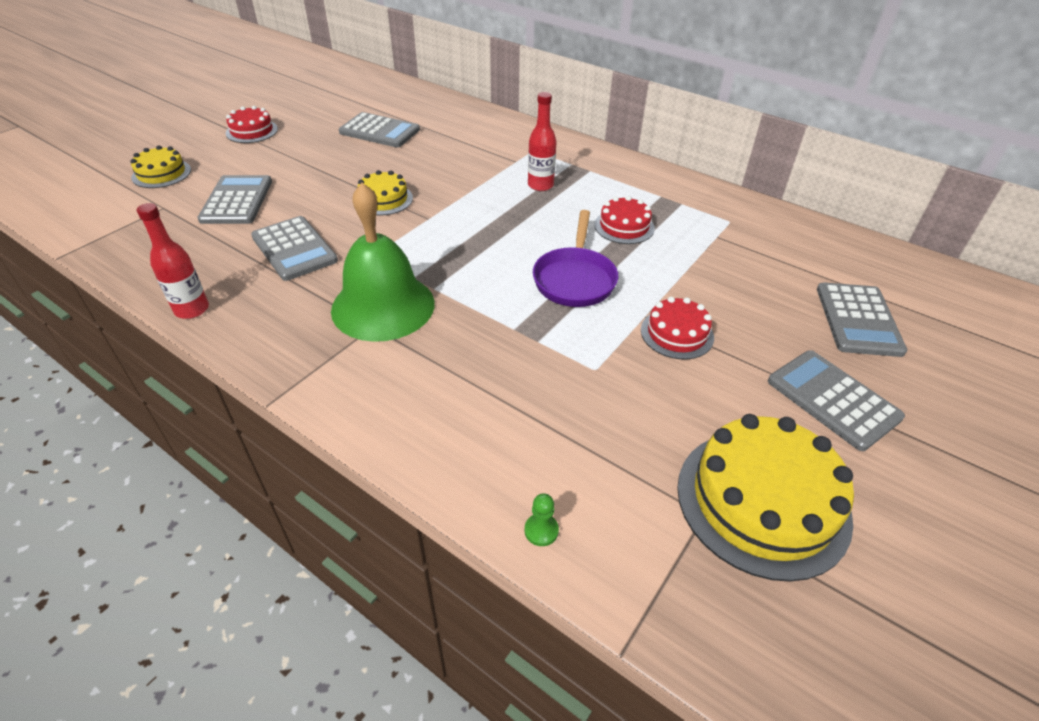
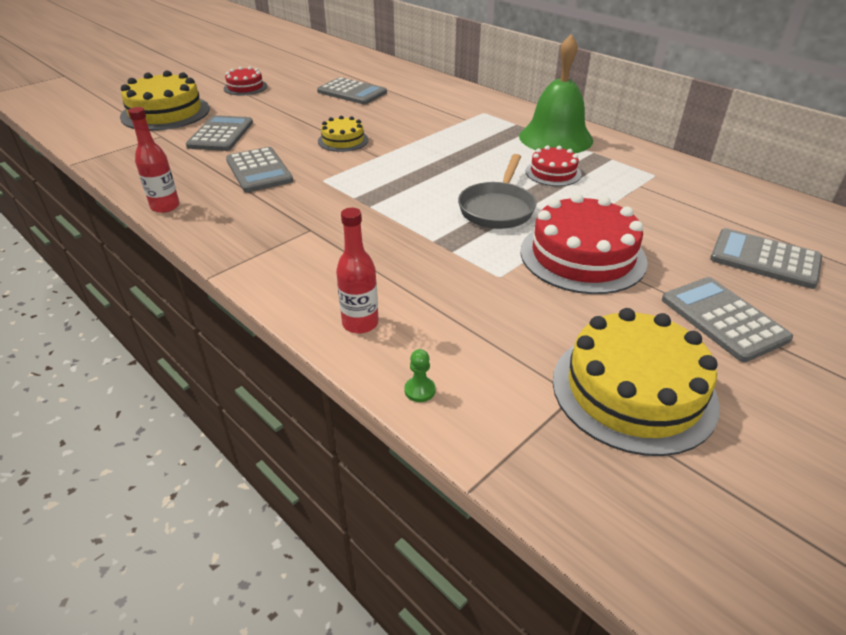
camera: 10 degrees right, 5 degrees down
(161, 173) = (165, 113): yellow cake -> yellow cake, size x1.84
(383, 306) = (323, 216): green bell -> green bell (555, 138)
(540, 185) = (483, 138): red bottle -> red bottle (360, 323)
(575, 279) = (497, 208): purple pan -> grey pan
(677, 333) = (582, 256): red cake -> red cake, size x1.84
(858, 320) = (764, 259): grey calculator -> grey calculator turned 105 degrees clockwise

